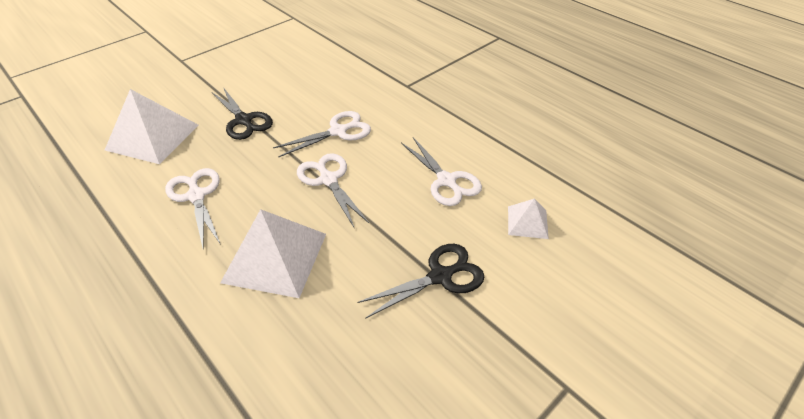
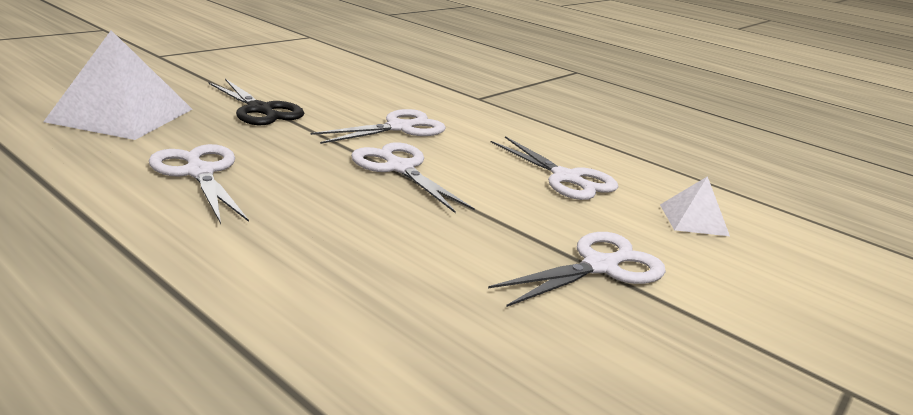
camera: 10 degrees left, 20 degrees down
(275, 257) = (339, 239): white pyramid -> none
(440, 276) = (600, 266): black scissors -> white scissors

